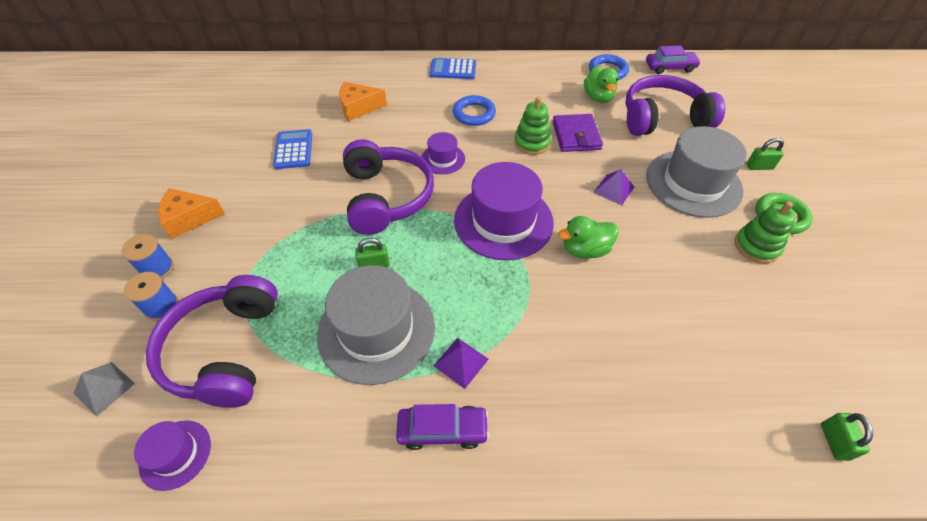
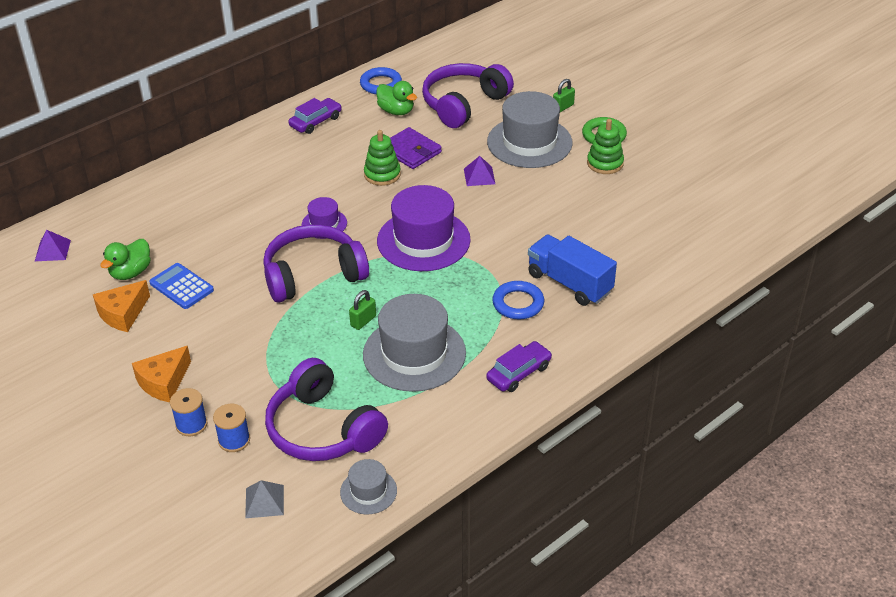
camera: 40 degrees left, 10 degrees down
(175, 454) = (368, 491): purple hat -> grey hat
(359, 108) = (194, 224): orange cheese -> orange cheese (123, 314)
(386, 197) = (313, 275): purple headphones -> purple headphones turned 60 degrees counterclockwise
(453, 69) = (241, 148): blue calculator -> none
(461, 362) = (490, 335): purple pyramid -> purple pyramid (52, 250)
(474, 114) = (307, 176): blue ring -> blue ring (518, 303)
(585, 250) = (500, 226): green duck -> green duck (131, 272)
(596, 359) = (569, 283): none -> blue truck
(670, 67) = (429, 57): purple car -> purple car (316, 122)
(834, 441) = (725, 246): green padlock -> none

